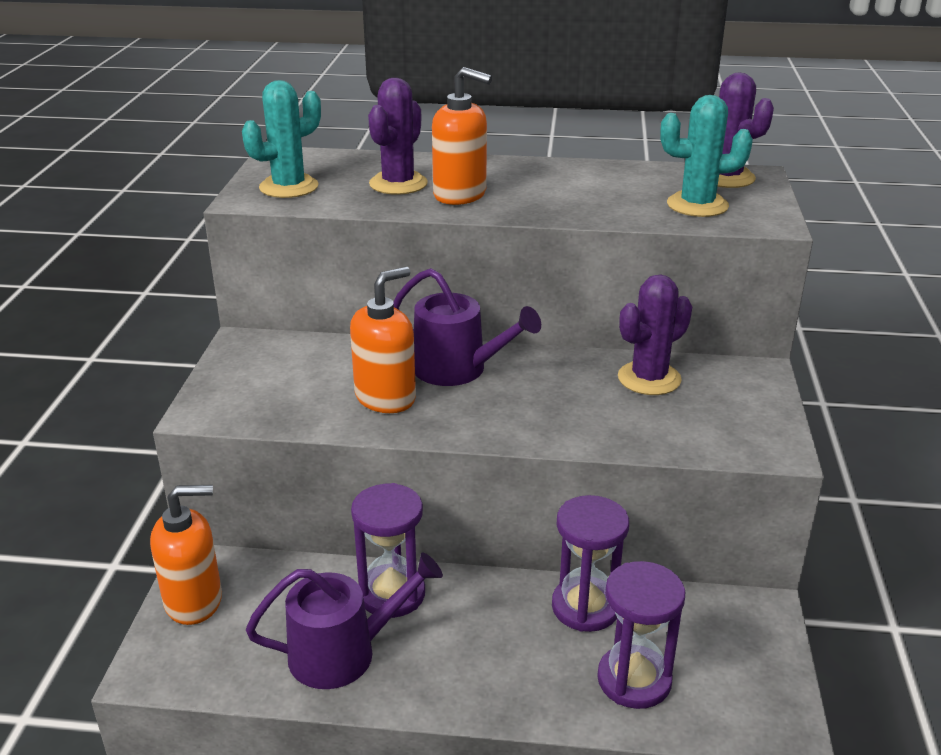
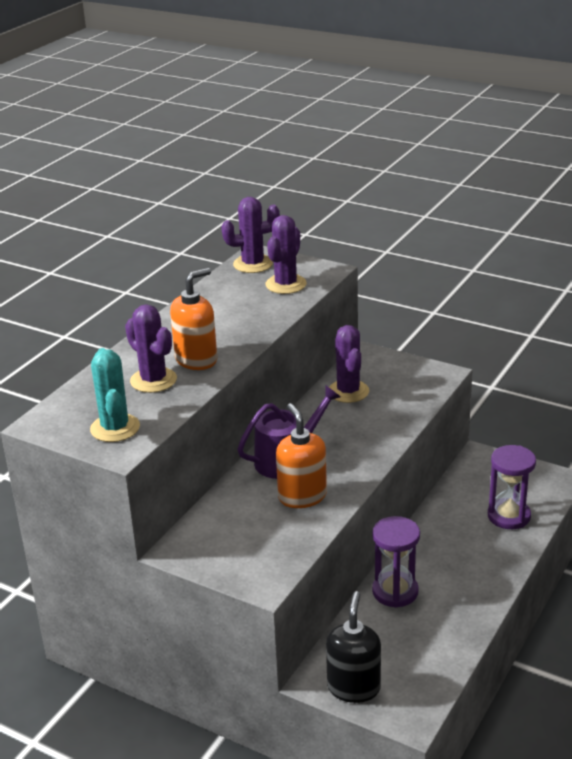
camera: 65 degrees left, 0 degrees up
(194, 601) = (353, 687): orange soap dispenser -> black soap dispenser
(343, 653) = (437, 624): purple watering can -> none
(585, 607) = (446, 516): purple hourglass -> none
(697, 205) = (286, 284): turquoise cactus -> purple cactus

